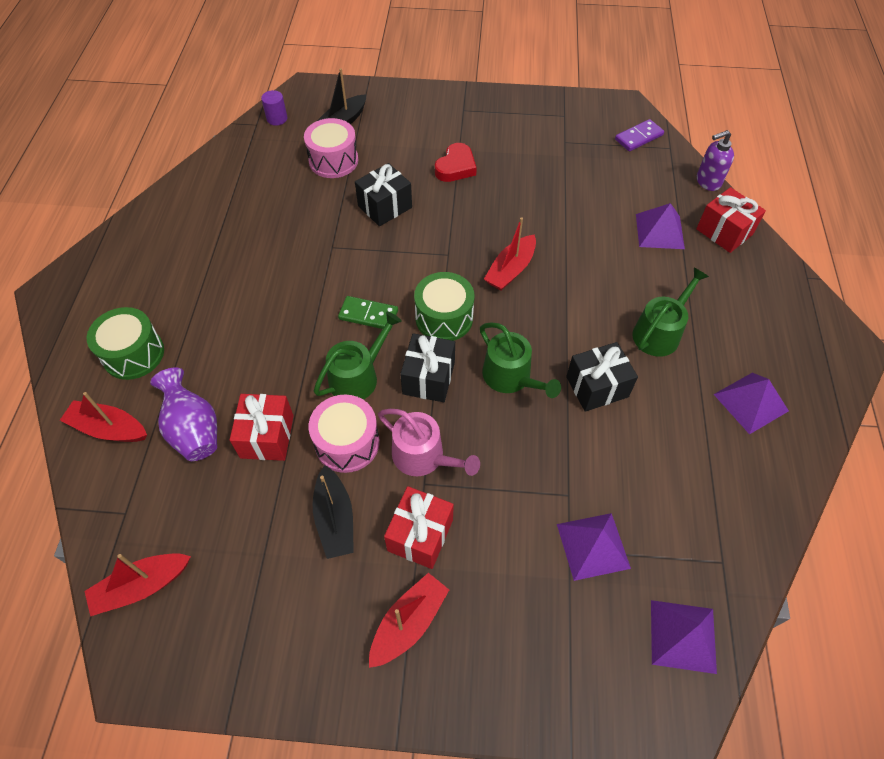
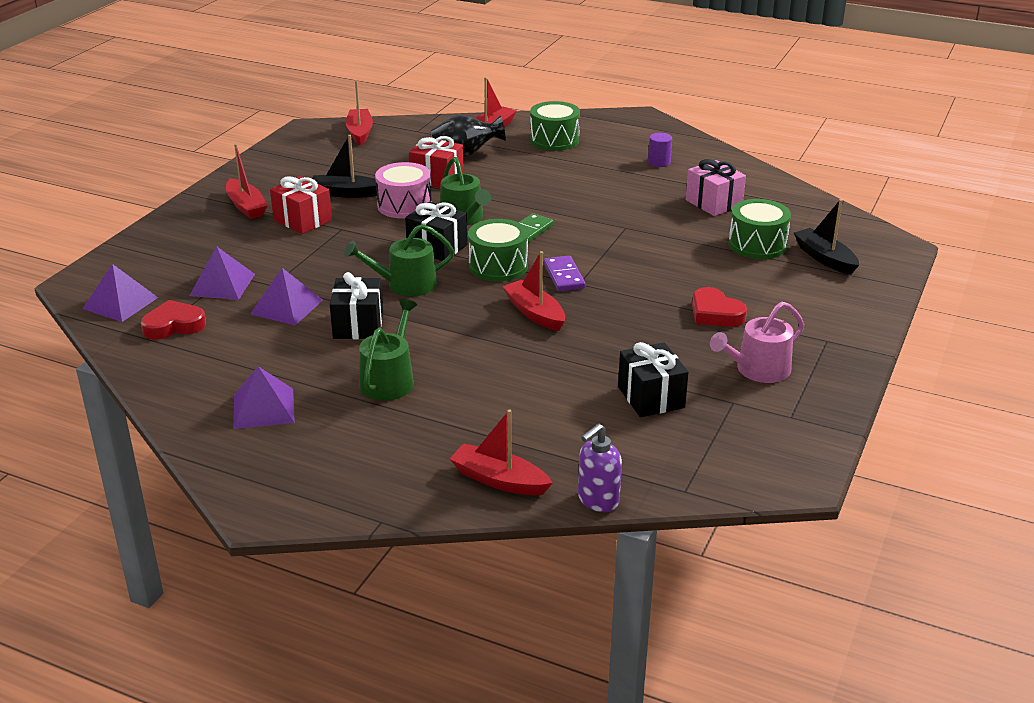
camera: 110 degrees right, 25 degrees down
(194, 430) = (465, 155): purple vase -> black vase
(262, 198) = (713, 203): none -> pink gift
(277, 119) = (843, 223): purple cylinder -> purple cylinder (659, 162)
(333, 160) = (757, 245): pink drum -> green drum
(385, 207) = (669, 261): black gift -> black gift (651, 397)
(423, 456) = (364, 232): pink watering can -> pink watering can (758, 370)
(638, 137) = (719, 468): purple domino -> purple domino (564, 276)
(659, 332) = (389, 380): green watering can -> green watering can turned 135 degrees counterclockwise
(660, 231) = (531, 428): purple pyramid -> purple pyramid (286, 307)
(688, 549) = (174, 325): none -> red heart
(707, 182) = (597, 500): purple soap dispenser -> purple soap dispenser turned 135 degrees counterclockwise
(724, 232) = (499, 480): red gift -> red boat

